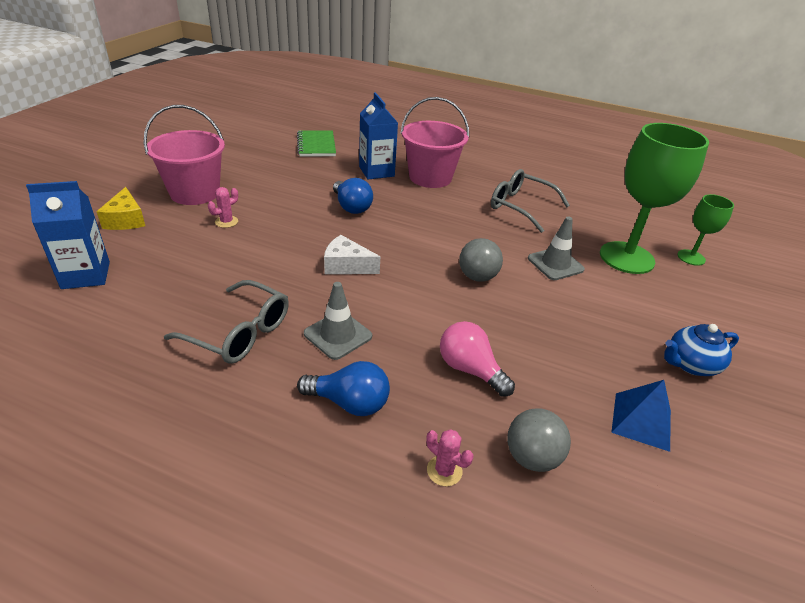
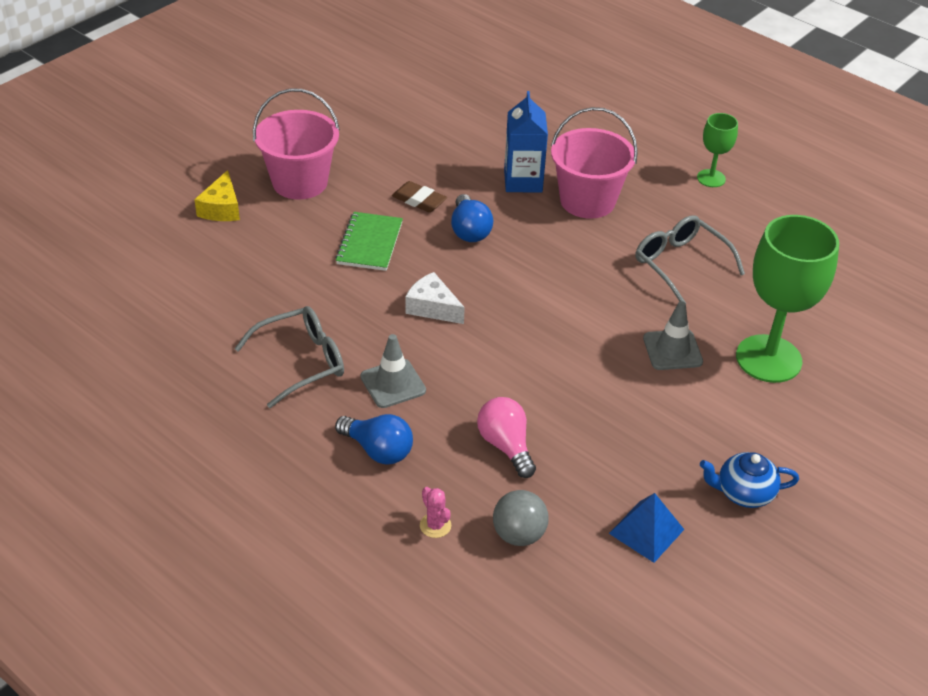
camera: 20 degrees right, 5 degrees up
(86, 275) = (174, 271): blue carton -> none
(226, 222) = (324, 228): pink cactus -> none
(240, 333) = (302, 362): grey glasses -> grey glasses turned 75 degrees counterclockwise
(301, 192) = (419, 200): none -> brown eraser
(316, 145) = (464, 127): green notebook -> green notebook (369, 243)
(477, 277) = (570, 348): grey ball -> none
(691, 257) = (854, 374): green goblet -> green goblet (711, 178)

